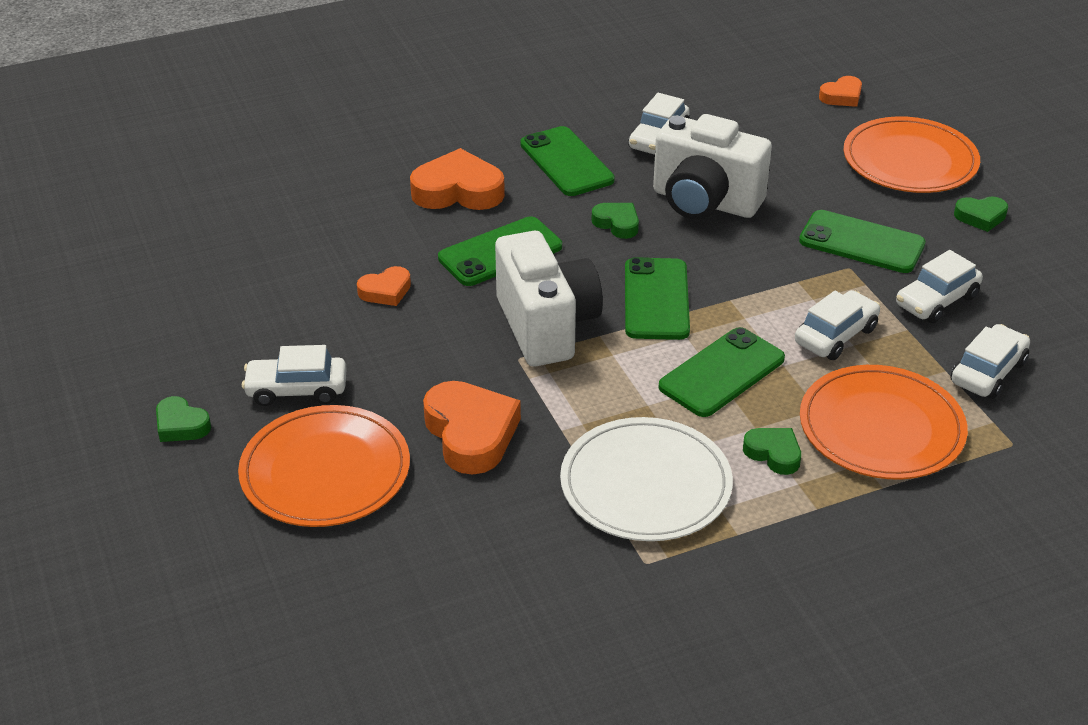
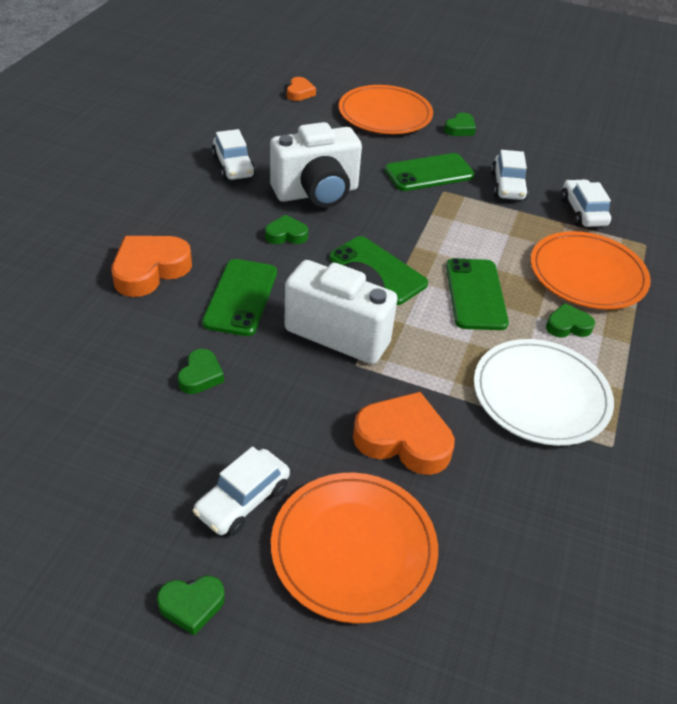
camera: 50 degrees left, 5 degrees up
(385, 291) = (200, 375): orange heart -> green heart
(566, 162) = (197, 211): green phone -> none
(835, 336) = (494, 235): white car -> none

